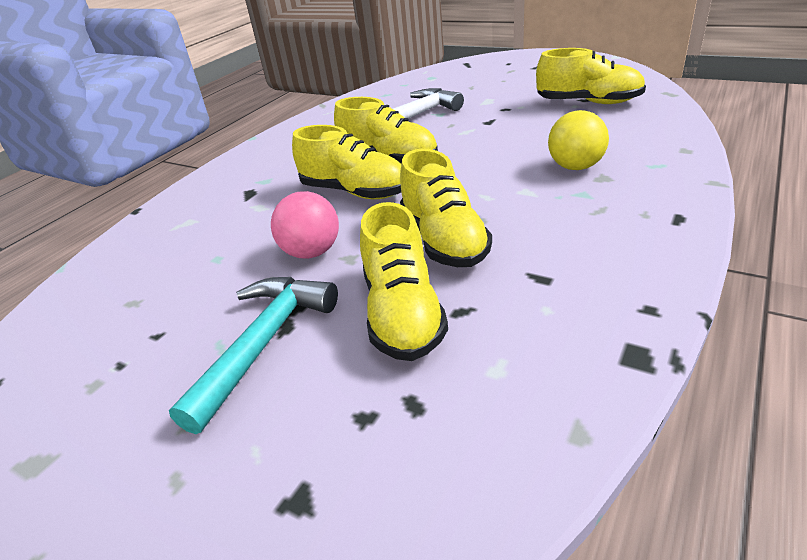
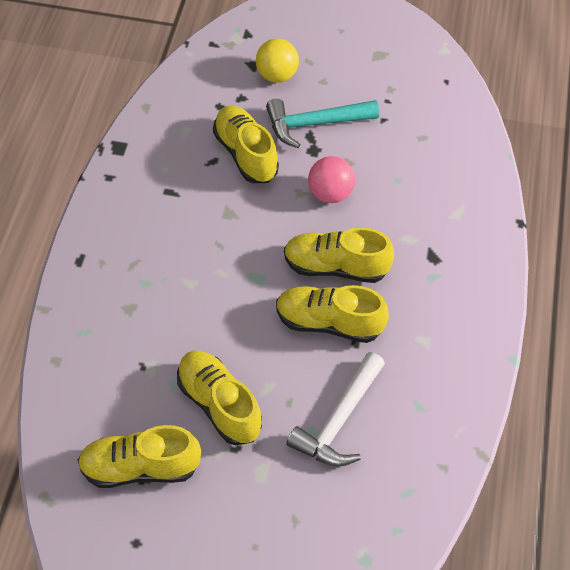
camera: 155 degrees right, 20 degrees up
(263, 343) = (315, 124): turquoise hammer -> turquoise hammer turned 75 degrees clockwise
(444, 240) = (240, 217): yellow shoe -> yellow shoe (219, 404)
(575, 167) = (152, 323): yellow ball -> yellow ball (277, 75)

